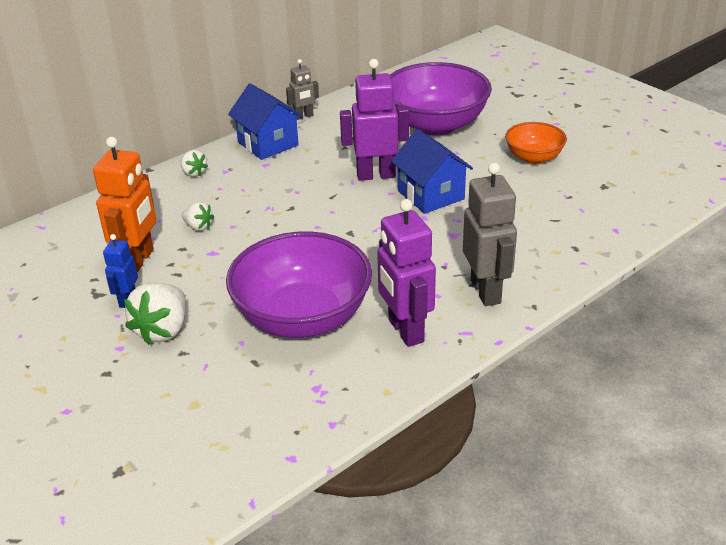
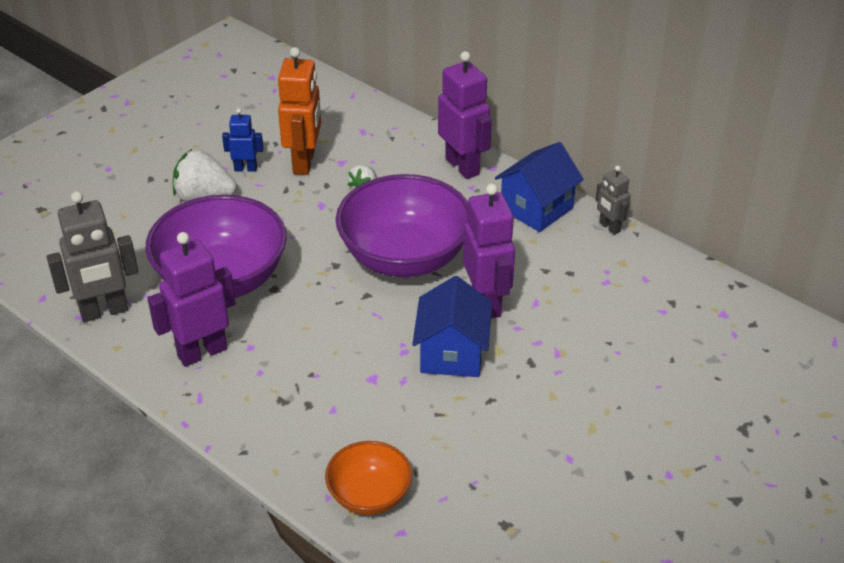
camera: 80 degrees right, 5 degrees up
(138, 261) = (304, 162): orange robot -> orange robot turned 90 degrees counterclockwise
(194, 173) = (462, 166): white strawberry -> purple robot
(431, 195) = (452, 353): blue house -> blue house turned 45 degrees counterclockwise
(435, 125) = (624, 346): purple bowl -> purple bowl (404, 257)
(486, 291) = (267, 410): grey robot -> grey robot (104, 311)
(533, 157) = (563, 449): orange bowl -> orange bowl (369, 495)

